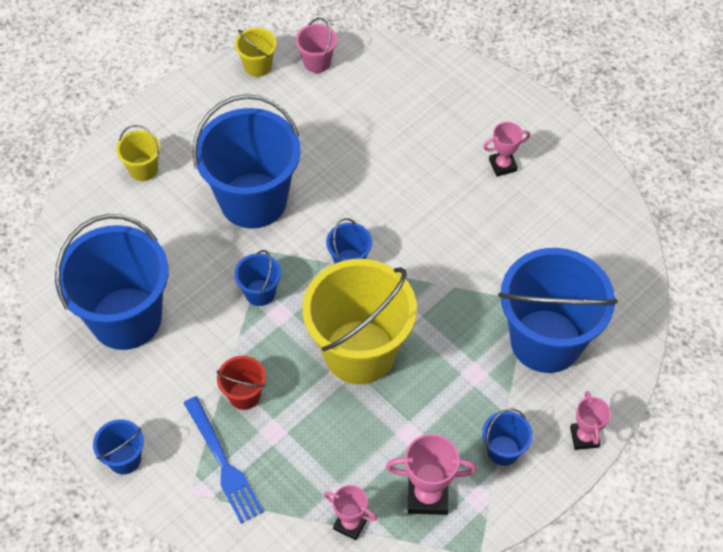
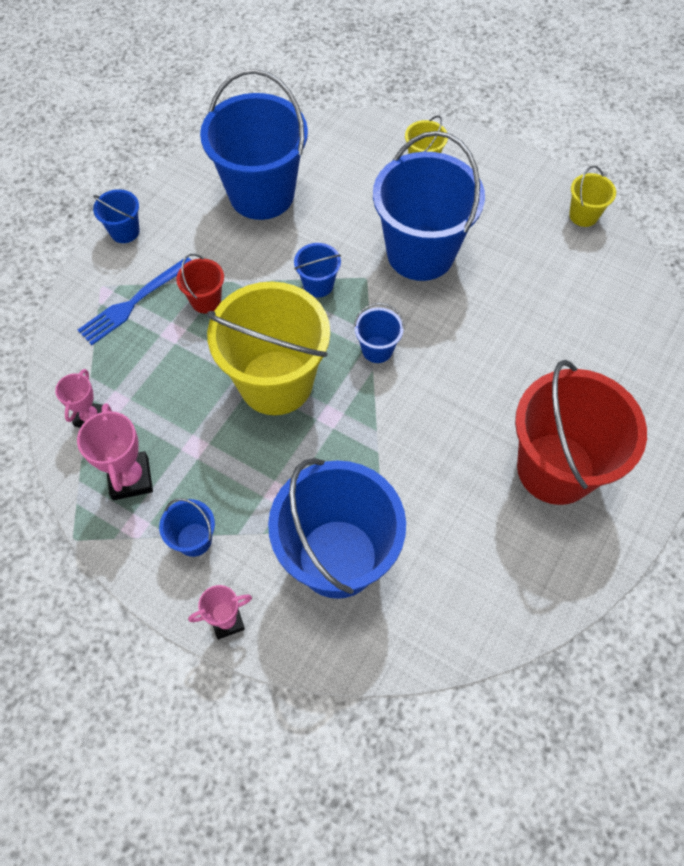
camera: 75 degrees right, 5 degrees up
(317, 62) = (613, 263): pink bucket -> none
(503, 165) = (555, 468): pink trophy -> red bucket

